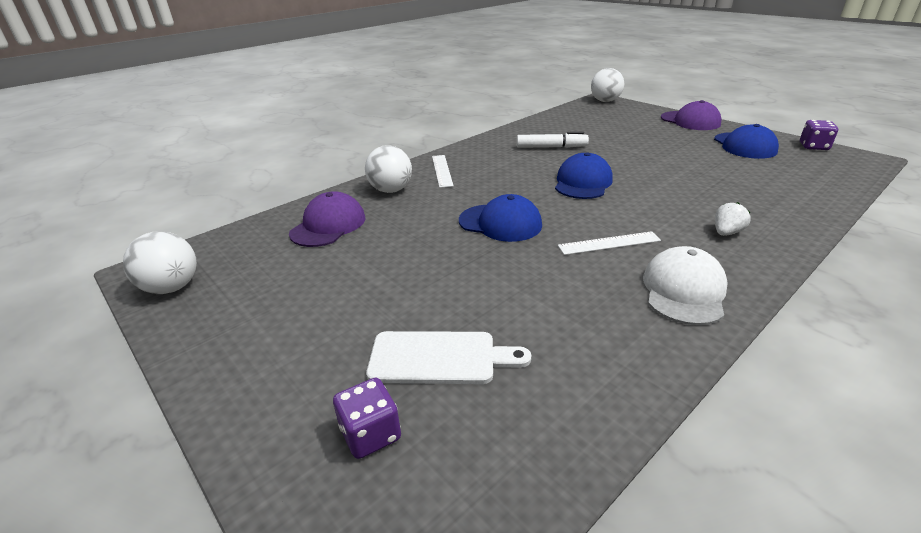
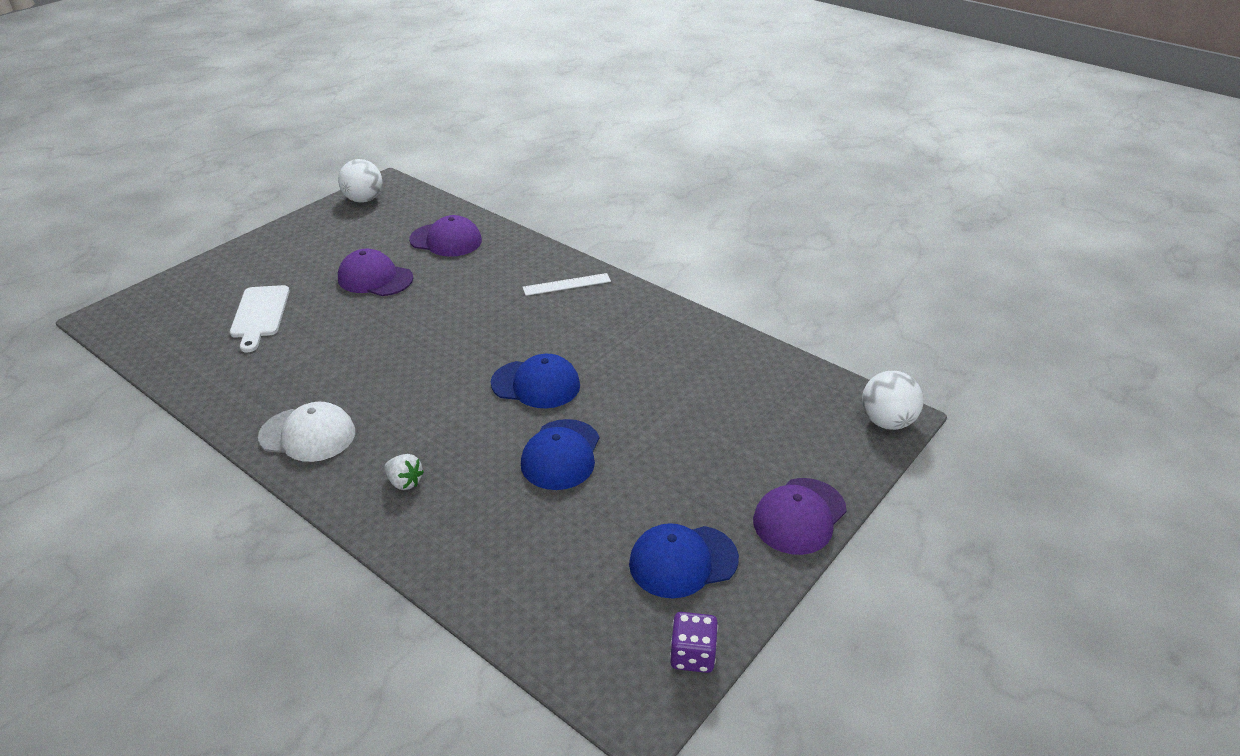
camera: 80 degrees right, 5 degrees up
(371, 434) = (205, 299): purple dice -> none
(386, 266) = (375, 278): none -> purple cap
(391, 190) = (516, 260): white ball -> none
(500, 223) = (441, 330): blue cap -> blue cap (561, 455)
(551, 147) = (648, 361): white marker -> none
(609, 243) = (394, 396): white ruler -> none

